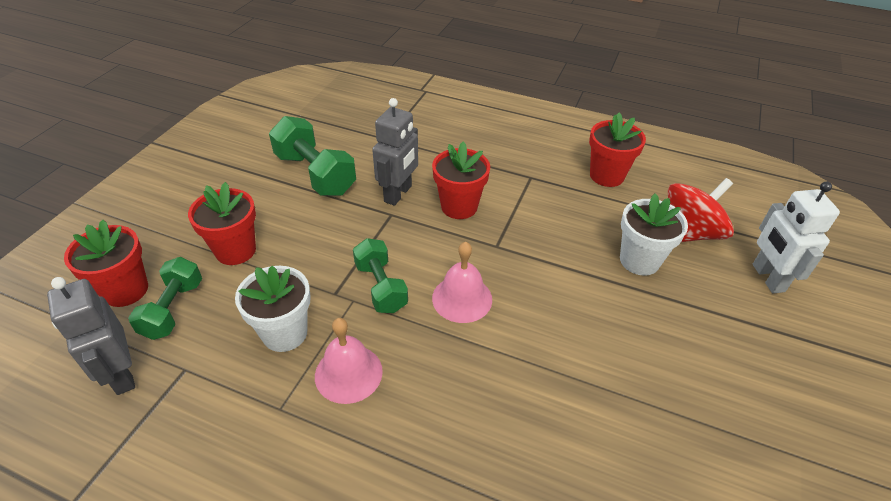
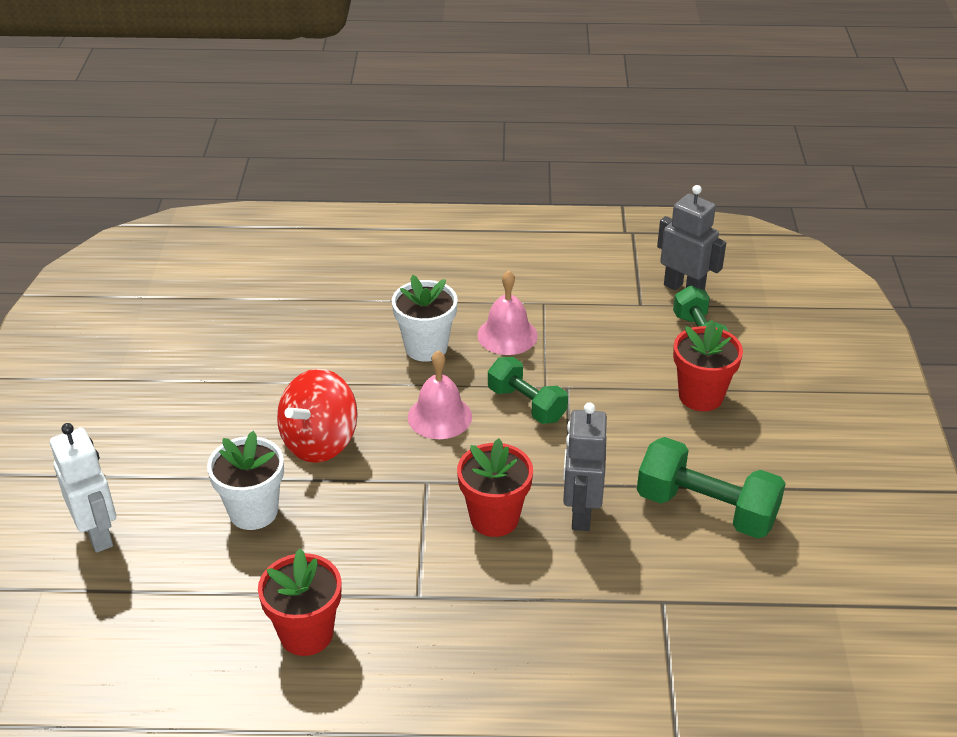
camera: 160 degrees right, 5 degrees down
(126, 290) = (758, 337): red flower pot -> none
(284, 333) = (584, 346): white flower pot -> white flower pot (426, 347)
(690, 233) = (187, 569): red spinning top -> red spinning top (319, 441)

